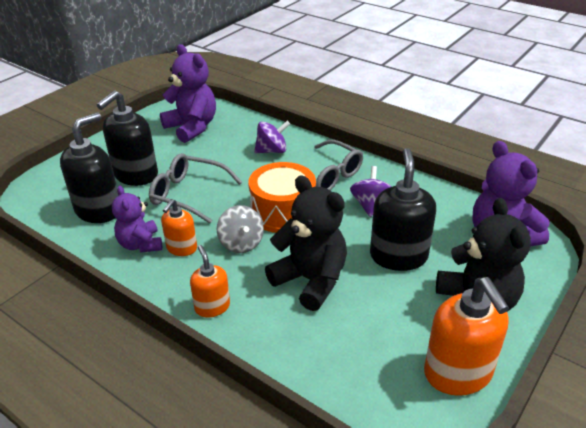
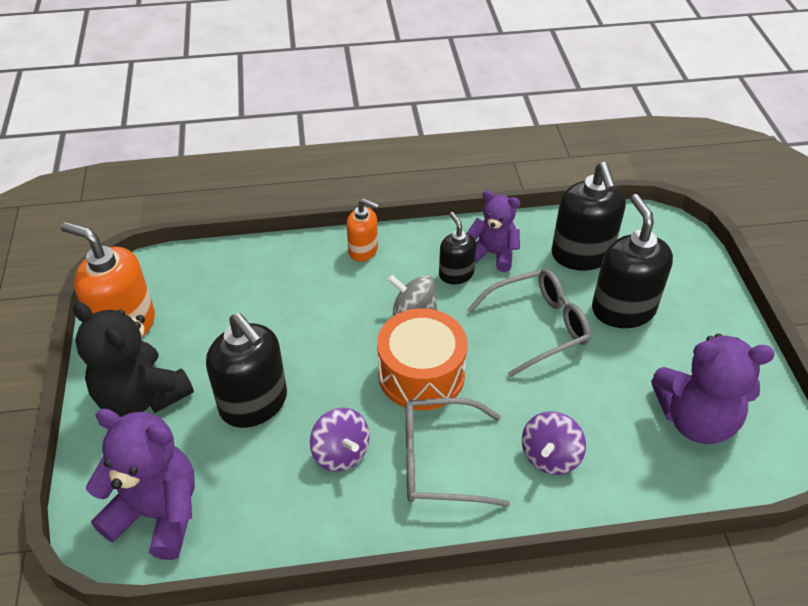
camera: 135 degrees right, 10 degrees up
(181, 248) = (456, 274): orange soap dispenser -> black soap dispenser
(310, 280) = (311, 322): black teddy bear -> none

